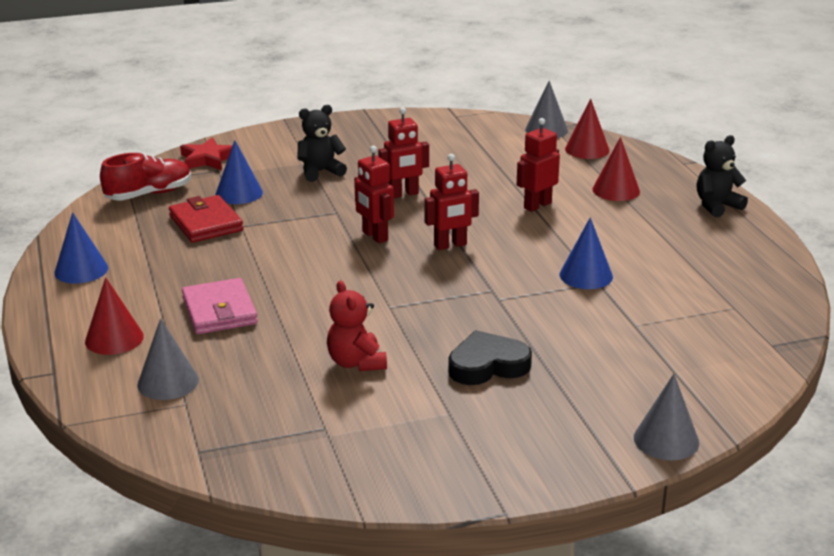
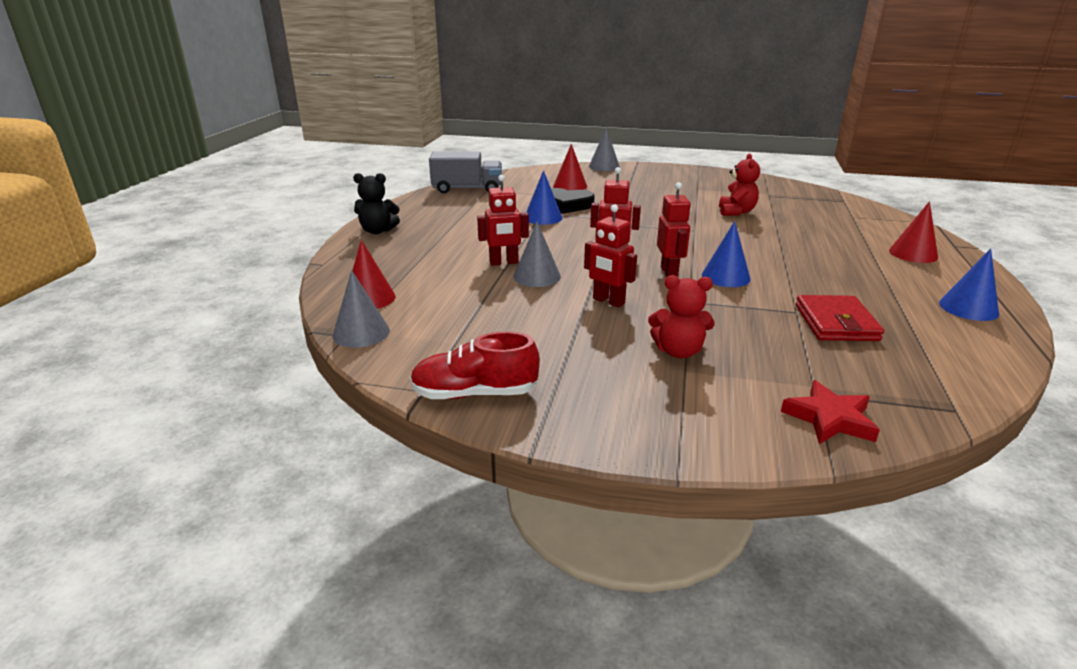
camera: 150 degrees left, 0 degrees up
(149, 194) = (915, 379): red shoe -> red shoe (475, 393)
(168, 382) = (865, 226): grey cone -> grey cone (537, 276)
(219, 311) = (826, 252): pink wallet -> none
(239, 193) = (791, 349): blue cone -> blue cone (725, 276)
(320, 172) = (678, 351): black teddy bear -> red teddy bear
(403, 194) = (608, 301): red robot -> red robot turned 150 degrees counterclockwise
(487, 365) = (658, 197): black heart -> black heart (567, 205)
(616, 190) = (422, 258): red cone -> red cone (570, 186)
(762, 301) = (467, 189): none -> grey truck

